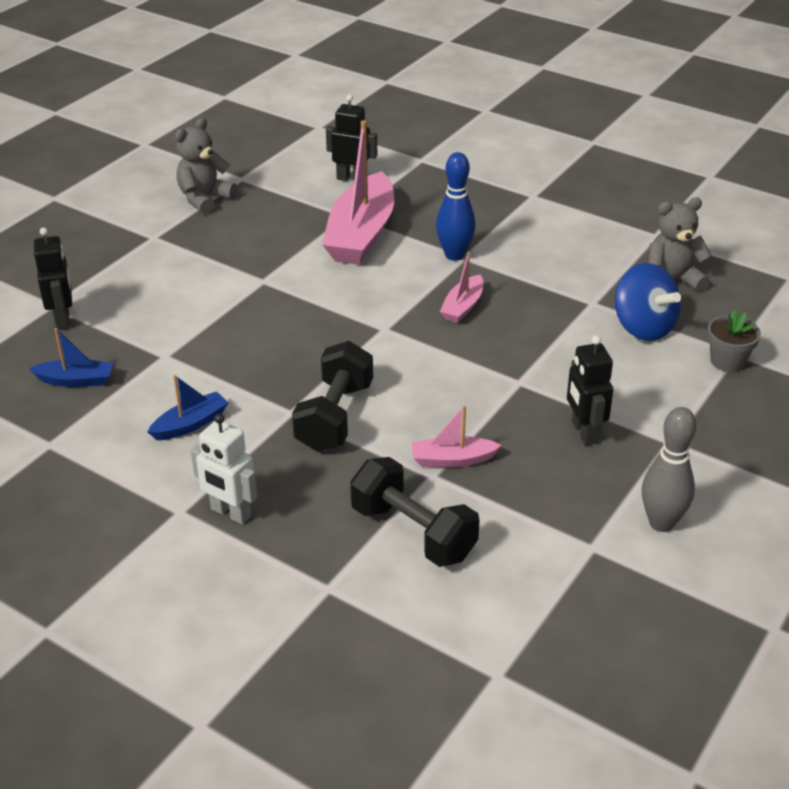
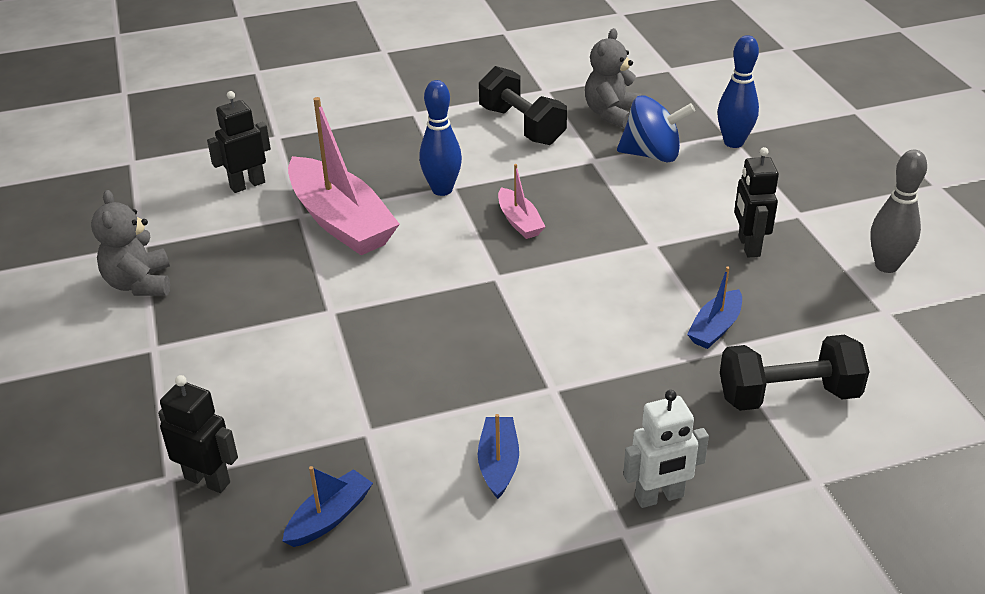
camera: 50 degrees left, 0 degrees up
(335, 417) = (589, 365): black dumbbell -> black dumbbell (522, 126)
(452, 460) = (715, 328): pink boat -> blue boat
(584, 432) = (748, 246): black robot -> black robot turned 60 degrees clockwise
(727, 361) = (733, 142): grey flower pot -> blue bowling pin

